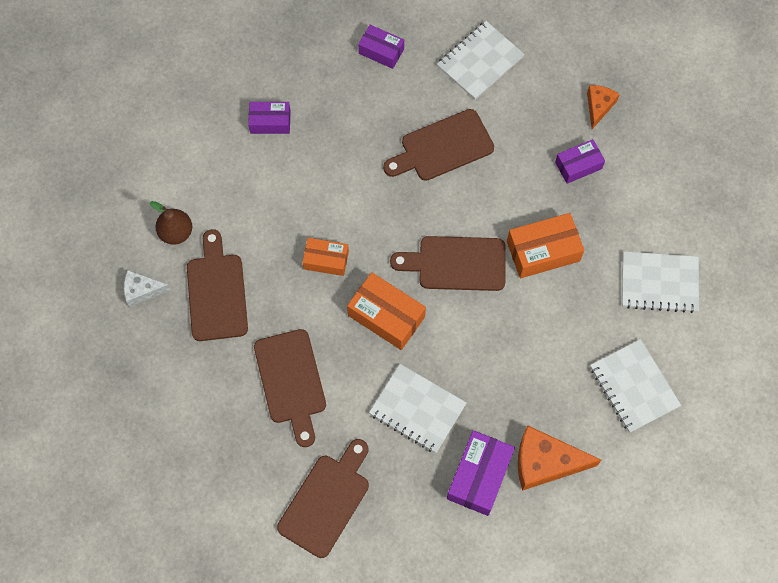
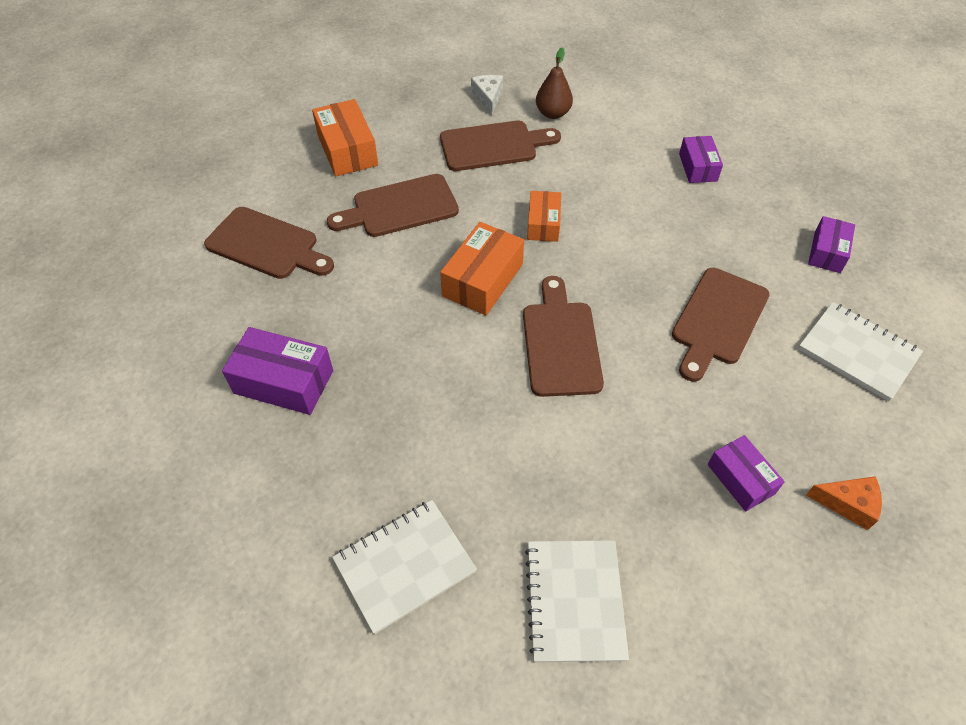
camera: 85 degrees right, 15 degrees down
(417, 409) = (369, 316): white notebook -> none
(442, 147) = (717, 320): brown cutting board -> brown cutting board turned 120 degrees counterclockwise
(543, 251) = (596, 439): orange box -> orange box (347, 150)
(545, 462) = (297, 454): orange cheese -> none

